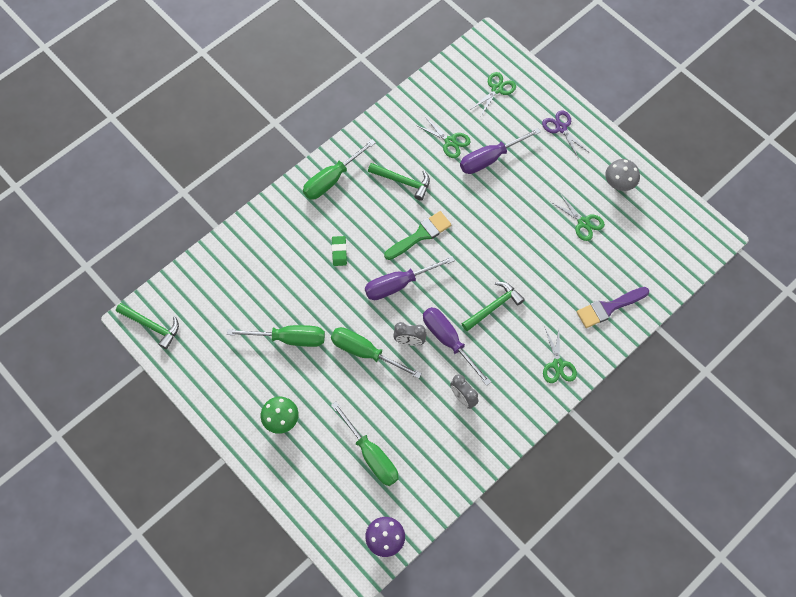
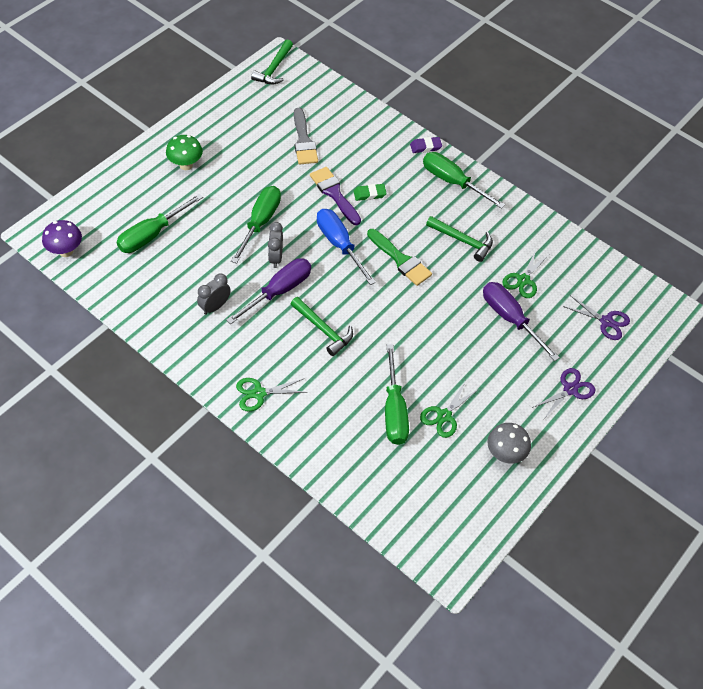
camera: 80 degrees right, 10 degrees down
(262, 305) = (303, 141): none -> grey brush
(284, 196) = (425, 147): none -> purple eraser
(289, 338) = (270, 163): green screwdriver -> green screwdriver (394, 410)
(399, 284) = (339, 245): purple screwdriver -> blue screwdriver
(403, 182) = (462, 241): green hammer -> green hammer turned 75 degrees counterclockwise
(497, 89) = (606, 321): green scissors -> purple scissors
(609, 307) = (335, 444): purple brush -> purple brush (334, 194)

